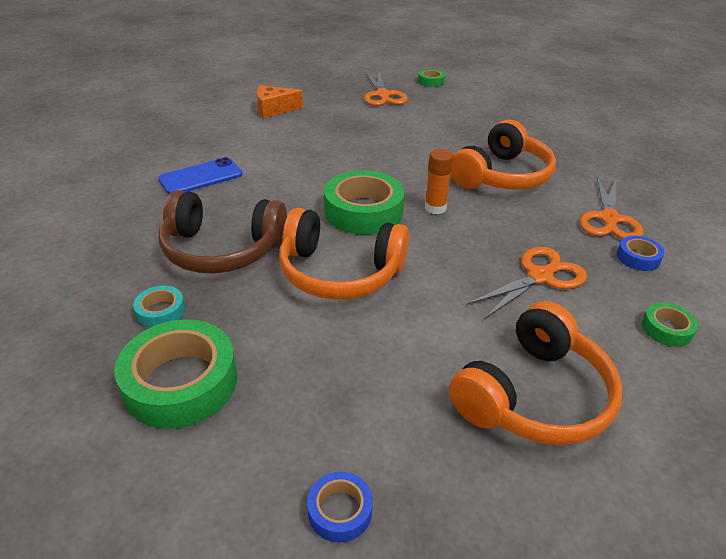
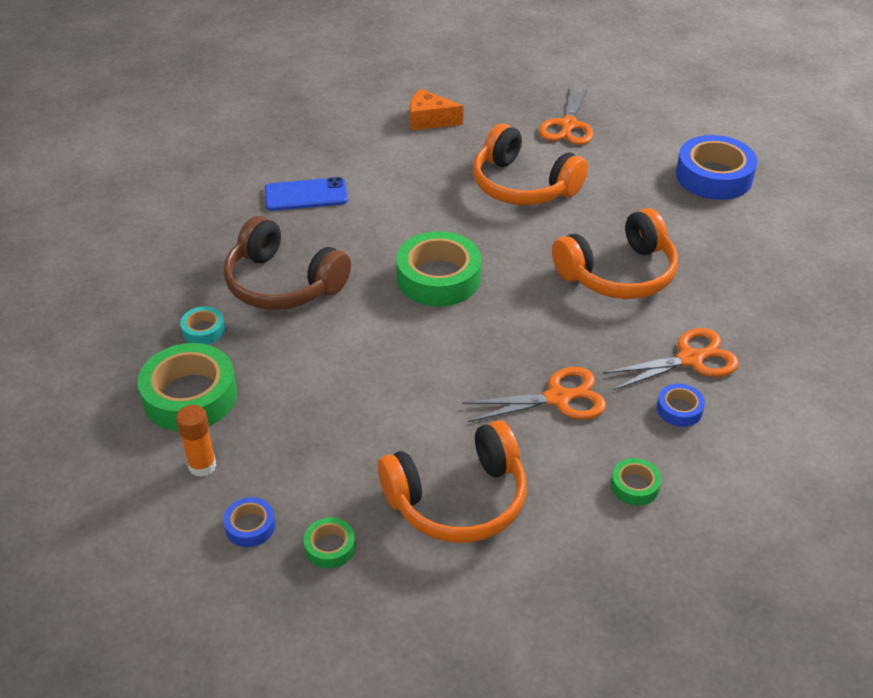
camera: 25 degrees right, 5 degrees up
(340, 272) = (373, 337): orange headphones -> orange headphones (523, 185)
(431, 81) = (644, 116): green tape -> green tape (330, 547)
(435, 208) = (514, 294): orange glue stick -> orange glue stick (202, 466)
(509, 105) = (714, 176): none -> blue tape
(609, 219) = (691, 359): orange scissors -> orange scissors turned 150 degrees counterclockwise

